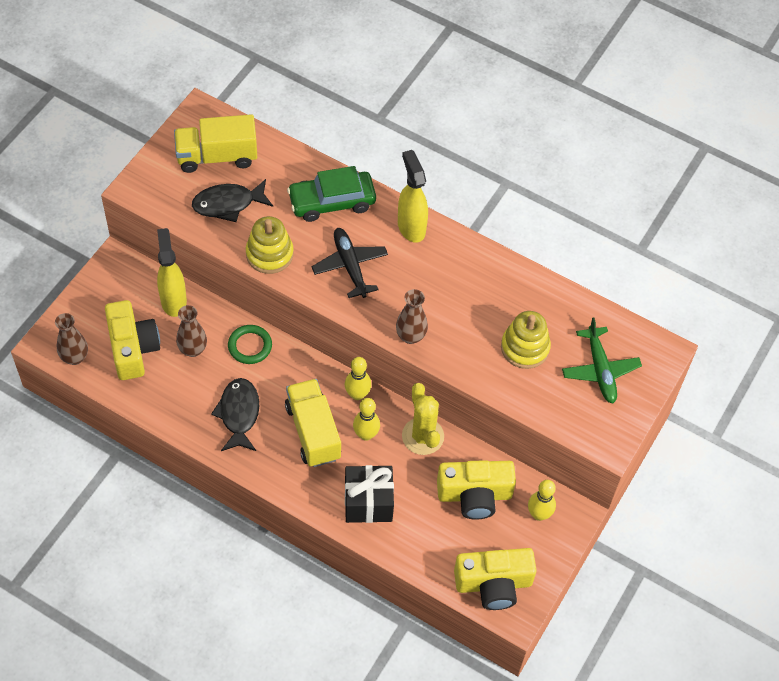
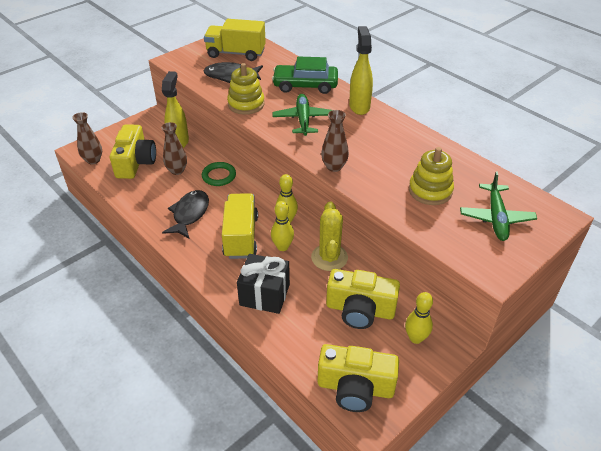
camera: 20 degrees right, 15 degrees down
(350, 266) = (303, 120): black plane -> green plane

